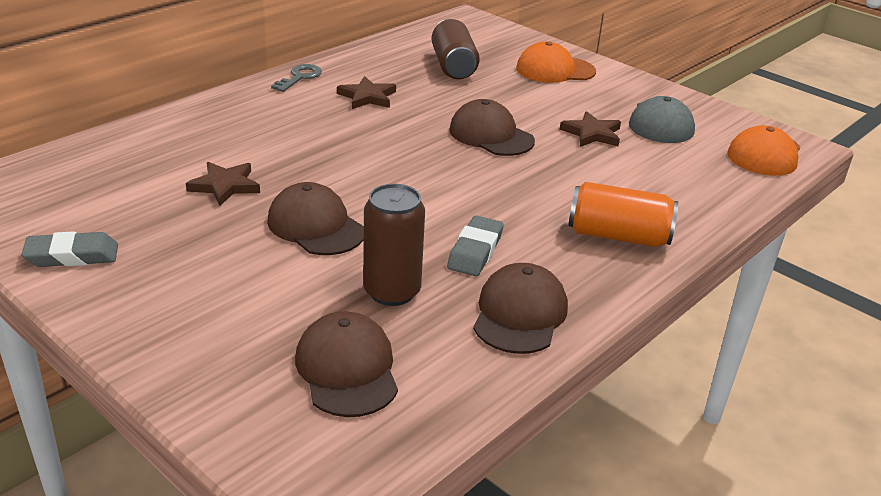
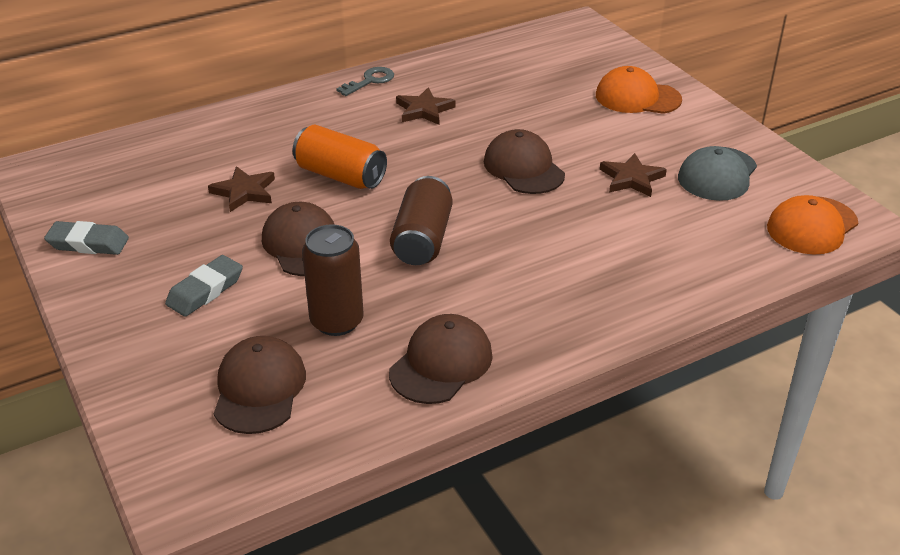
camera: 20 degrees right, 5 degrees up
(453, 66) = (531, 82): brown can -> brown can (422, 239)
(475, 251) = (436, 292): grey eraser -> grey eraser (205, 290)
(618, 236) = (587, 298): orange can -> orange can (340, 176)

